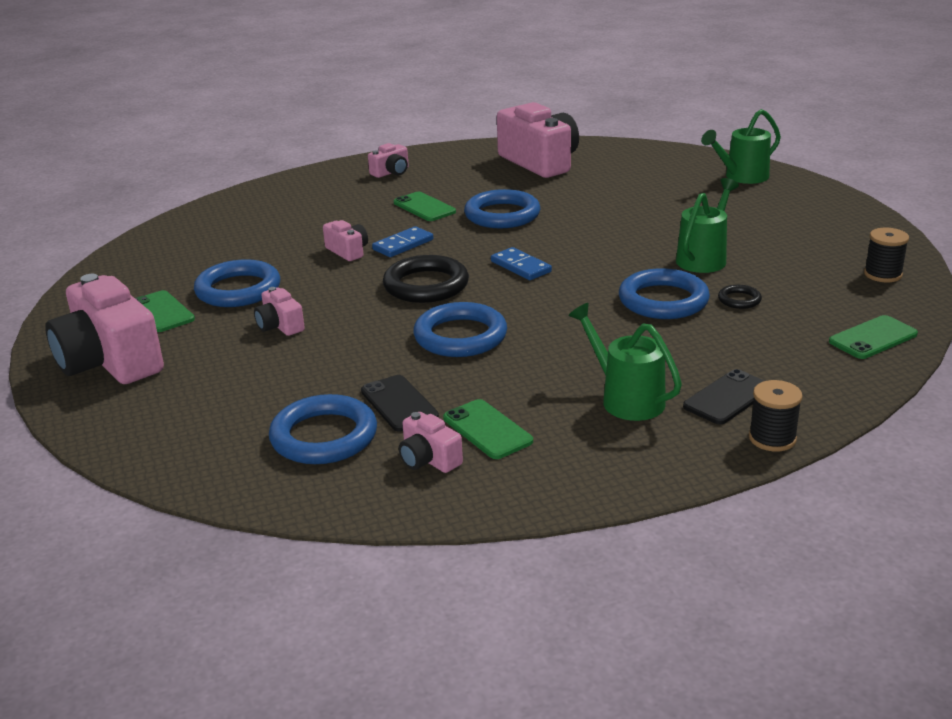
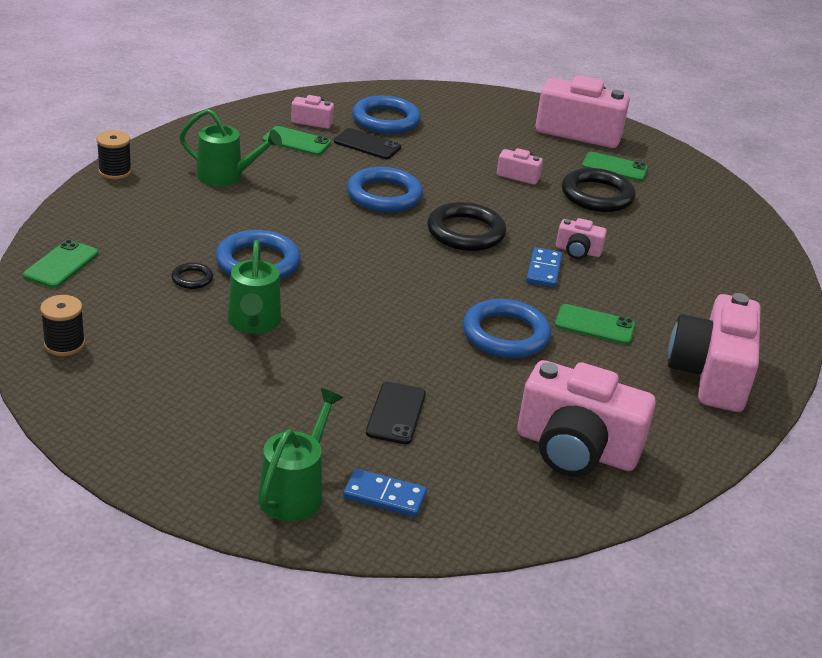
camera: 140 degrees right, 5 degrees up
(238, 290) = (597, 195): blue ring -> black ring
(391, 172) = (711, 375): pink camera -> pink camera, size x2.15
(521, 267) = (412, 270): blue domino -> blue domino (384, 496)
(728, 398) = (157, 191): black phone -> black phone (396, 413)

